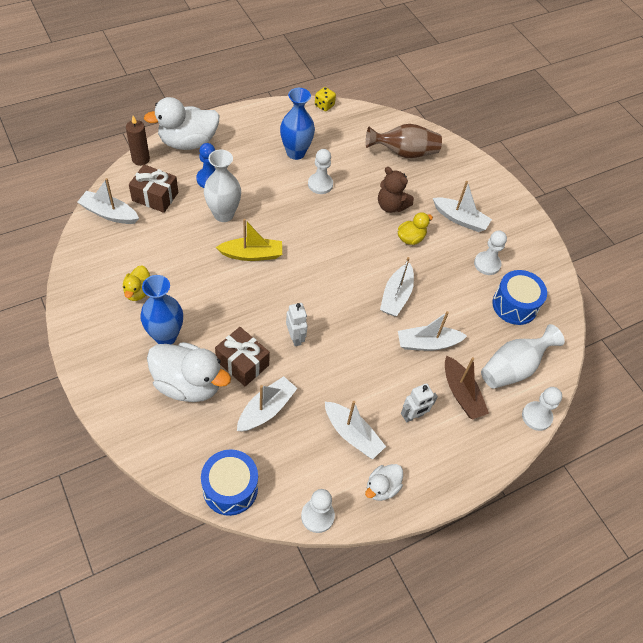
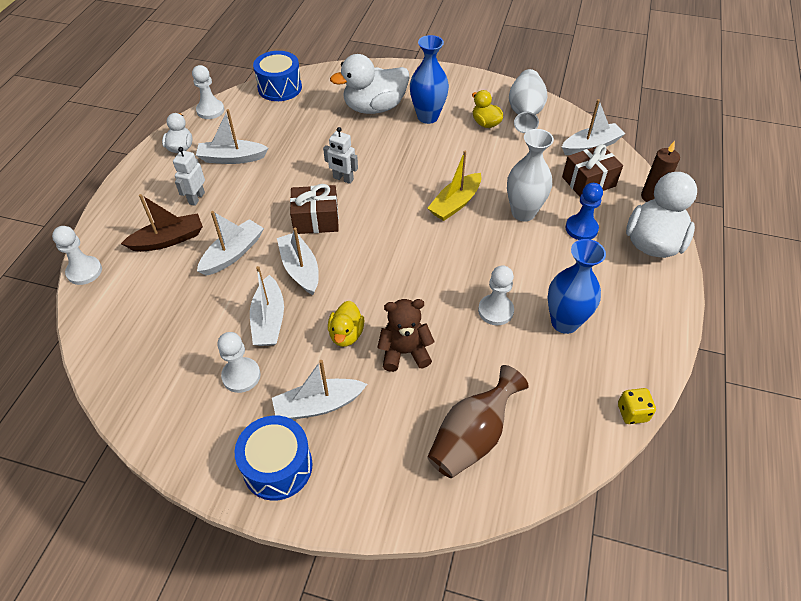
camera: 140 degrees right, 5 degrees down
(242, 363) = (358, 140): brown gift -> brown gift (316, 220)
(266, 409) = (307, 130): white boat -> white boat (269, 320)
(461, 394) = (168, 240): brown boat -> brown boat turned 135 degrees clockwise
(513, 368) = (134, 294): white vase -> white vase (525, 113)
(515, 305) = (175, 355): blue drum -> blue drum (277, 467)

